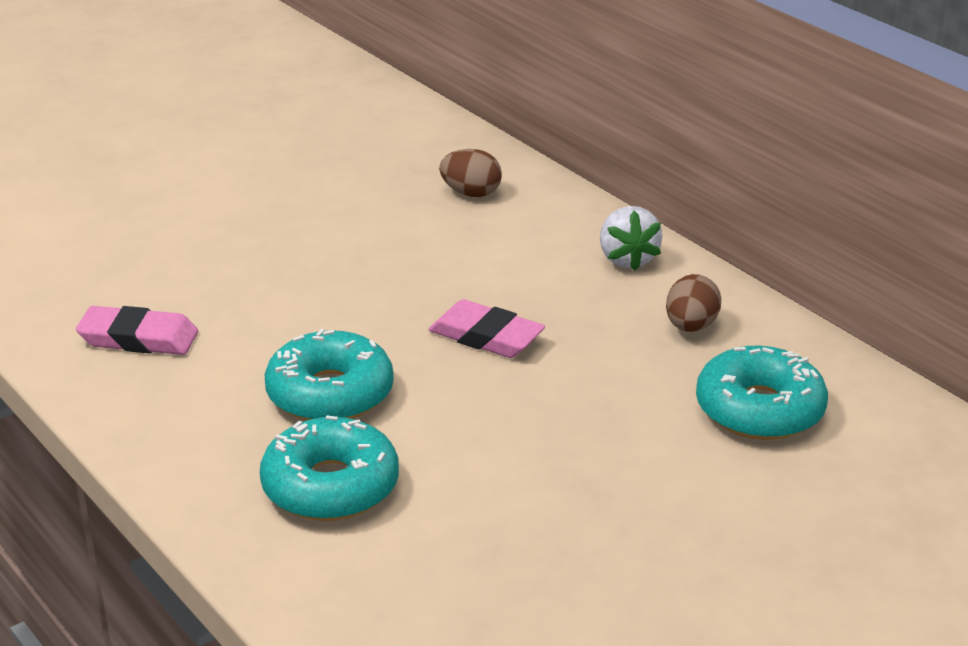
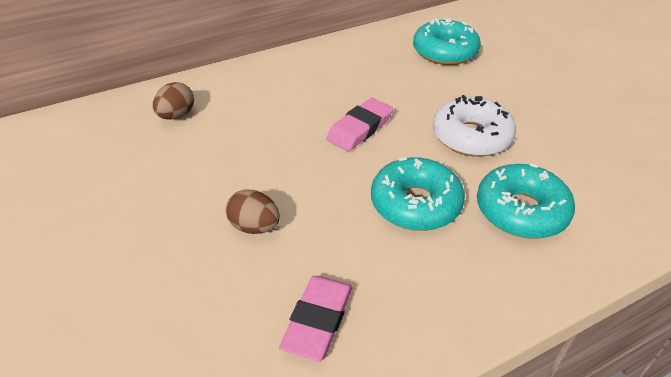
camera: 80 degrees left, 10 degrees up
(497, 441) = (471, 136): none -> white donut
(627, 259) = (289, 68): white strawberry -> none
(691, 326) = (366, 59): brown egg -> brown egg (255, 227)

